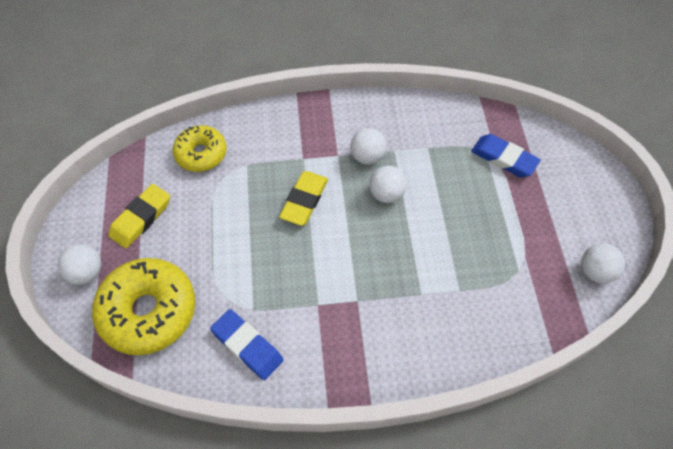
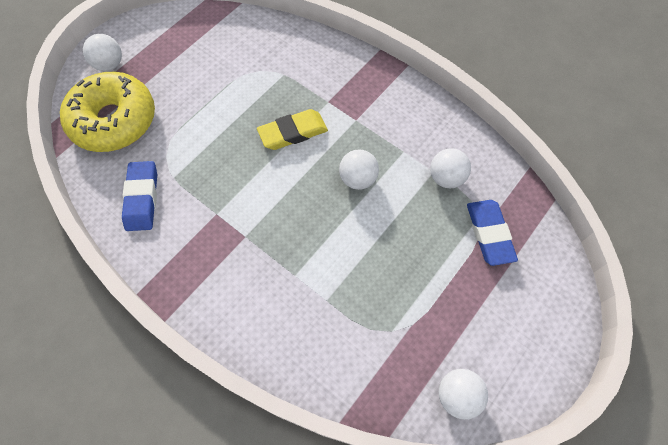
camera: 45 degrees right, 5 degrees up
(141, 218) = (177, 56): yellow eraser -> none
(201, 154) = (263, 42): yellow donut -> none
(367, 157) = (376, 139): white ball -> white ball (446, 178)

